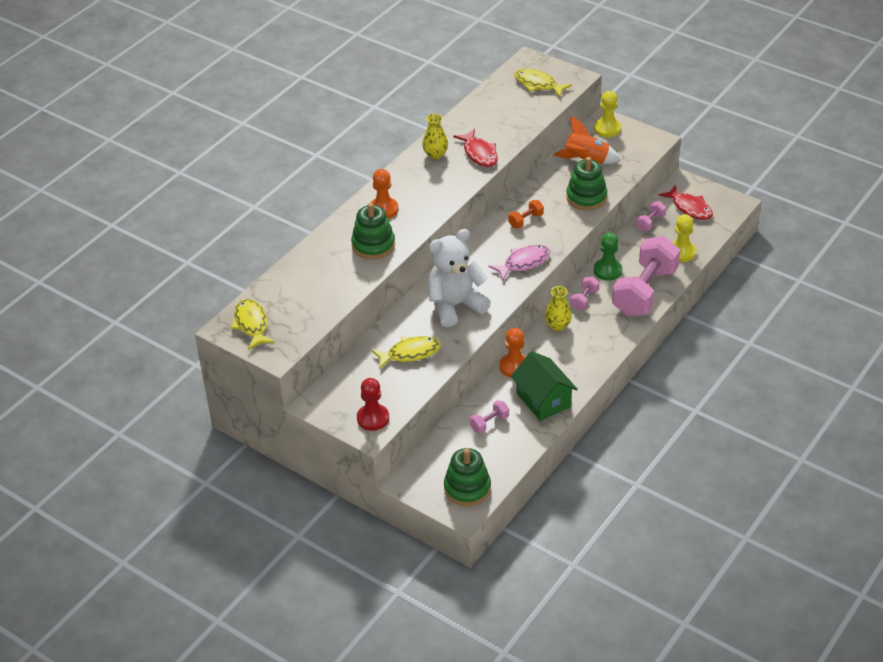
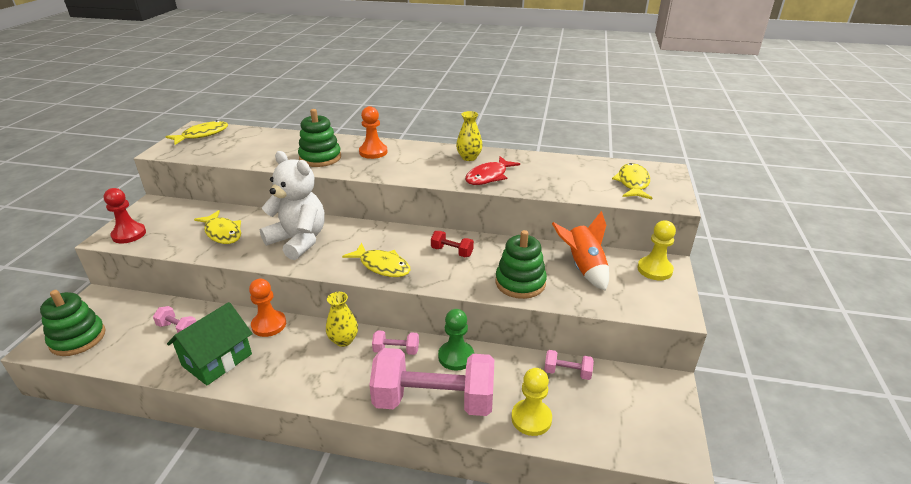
camera: 65 degrees right, 10 degrees down
(523, 263) = (382, 266): pink fish -> yellow fish
(525, 220) = (452, 252): orange dumbbell -> red dumbbell
(690, 208) = (625, 404): red fish -> none

